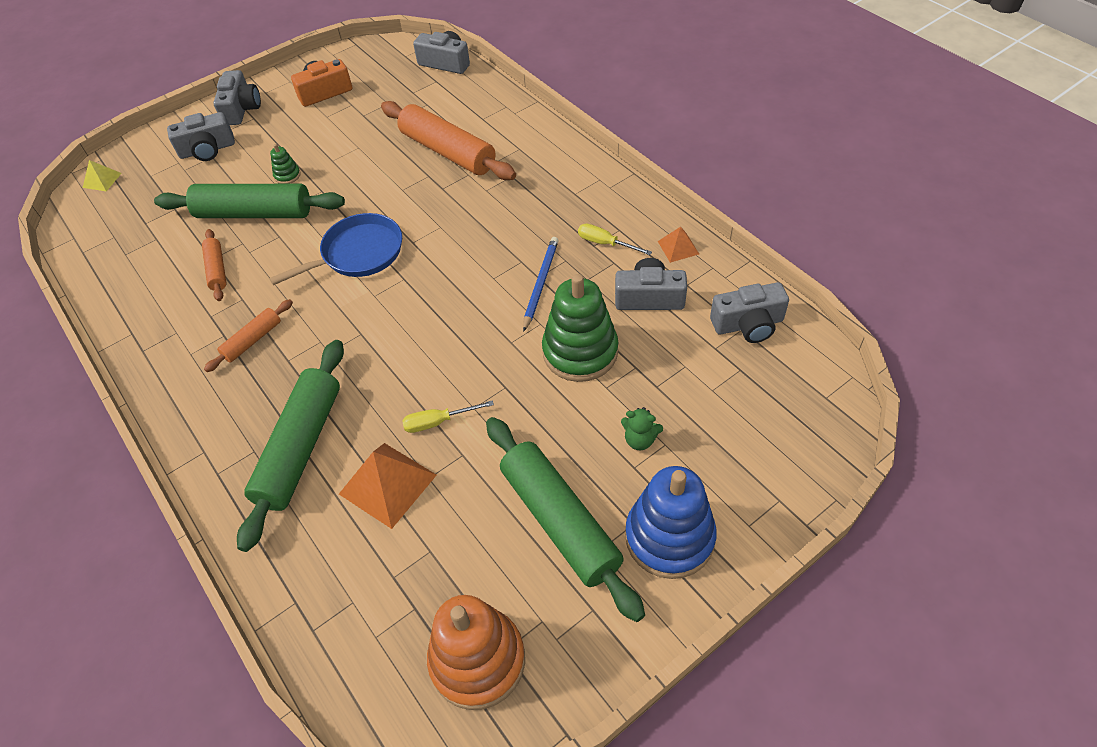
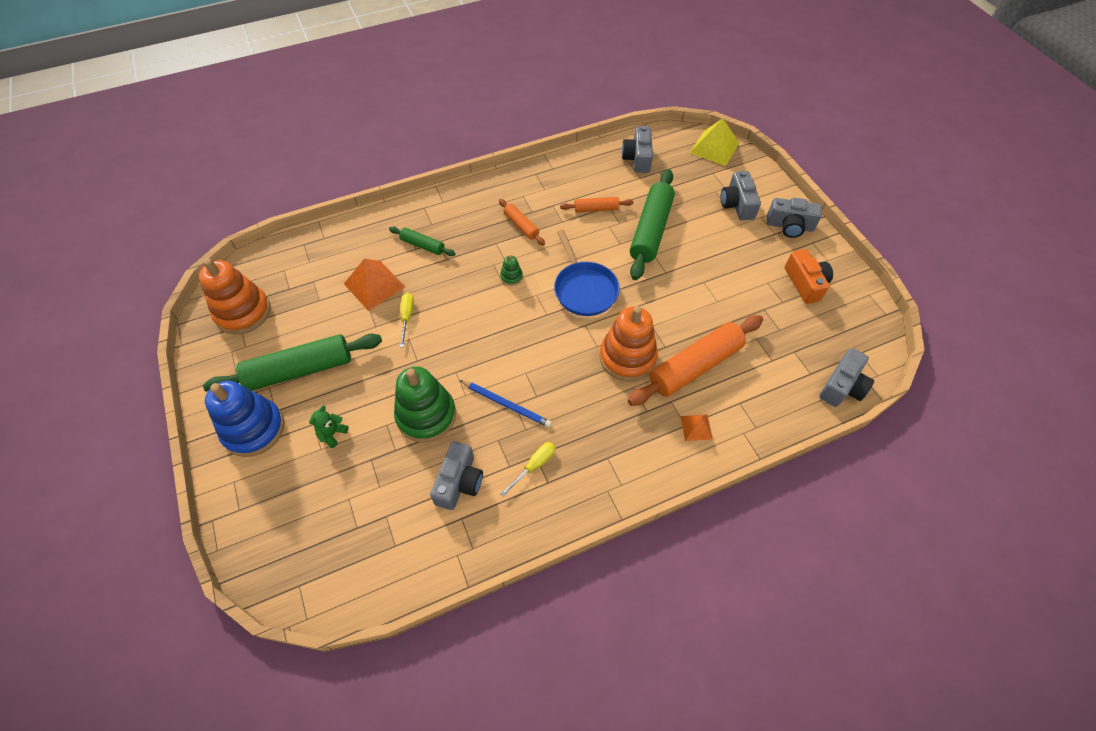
camera: 100 degrees right, 5 degrees up
(102, 180) = (714, 148): yellow pyramid -> yellow pyramid, size x1.84
(287, 175) = (691, 252): green stacking toy -> green stacking toy (511, 277)
(300, 448) = (423, 245): green rolling pin -> green rolling pin, size x0.50
(449, 200) = (627, 357): none -> orange stacking toy
(678, 247) = (507, 526): orange pyramid -> orange pyramid (696, 427)
(748, 324) = (397, 553): grey camera -> grey camera (637, 158)

